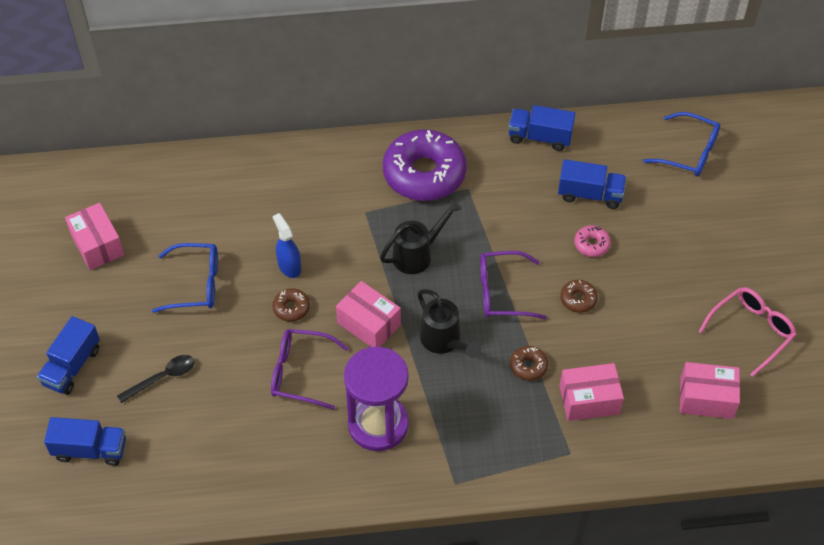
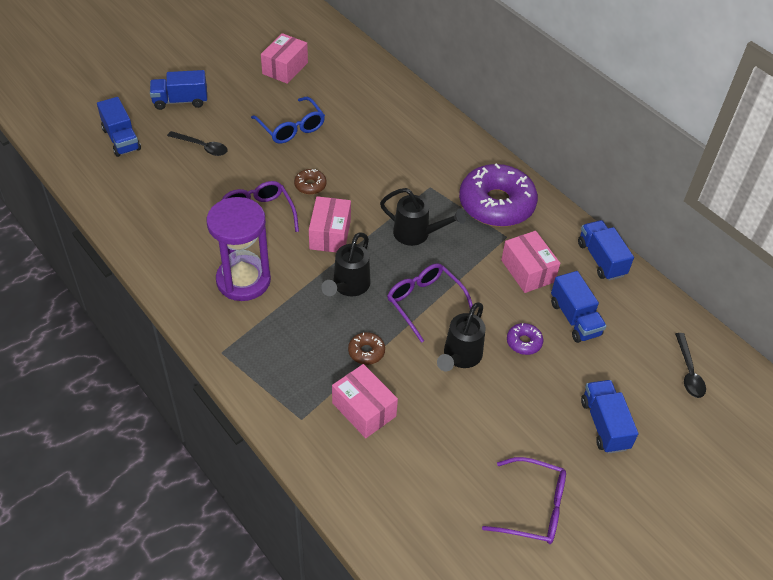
camera: 55 degrees right, 5 degrees down
(289, 266) = (346, 168): blue spray bottle -> none
(578, 299) = (460, 357): brown donut -> black watering can
(591, 244) = (524, 342): pink donut -> purple donut
(689, 152) = (688, 372): blue glasses -> black spoon
(704, 238) = (604, 424): none -> blue truck
(706, 398) = (431, 501): pink box -> pink box (528, 271)
(751, 331) = (534, 508): pink glasses -> purple glasses

